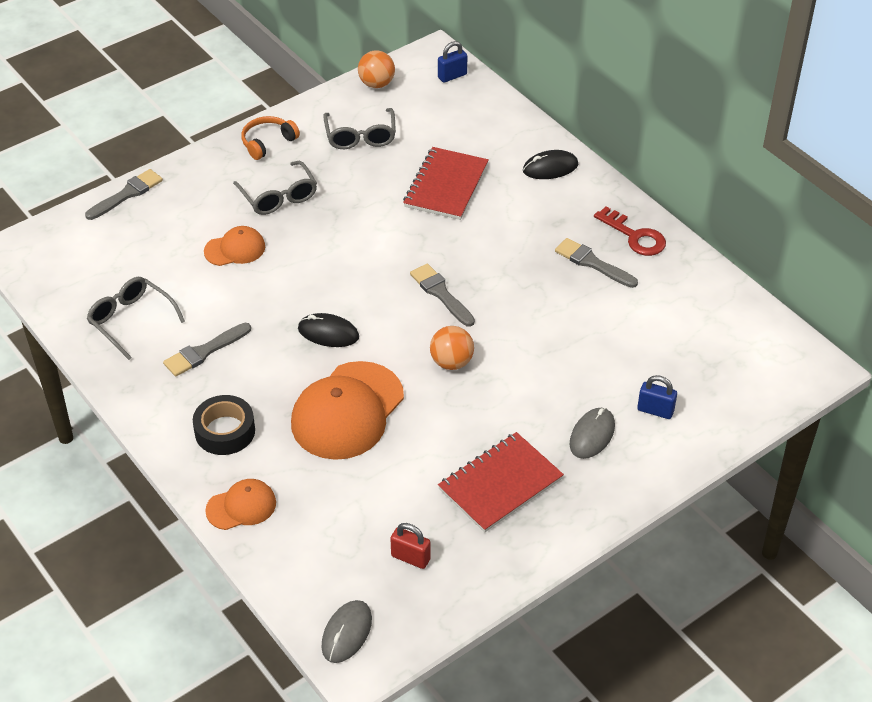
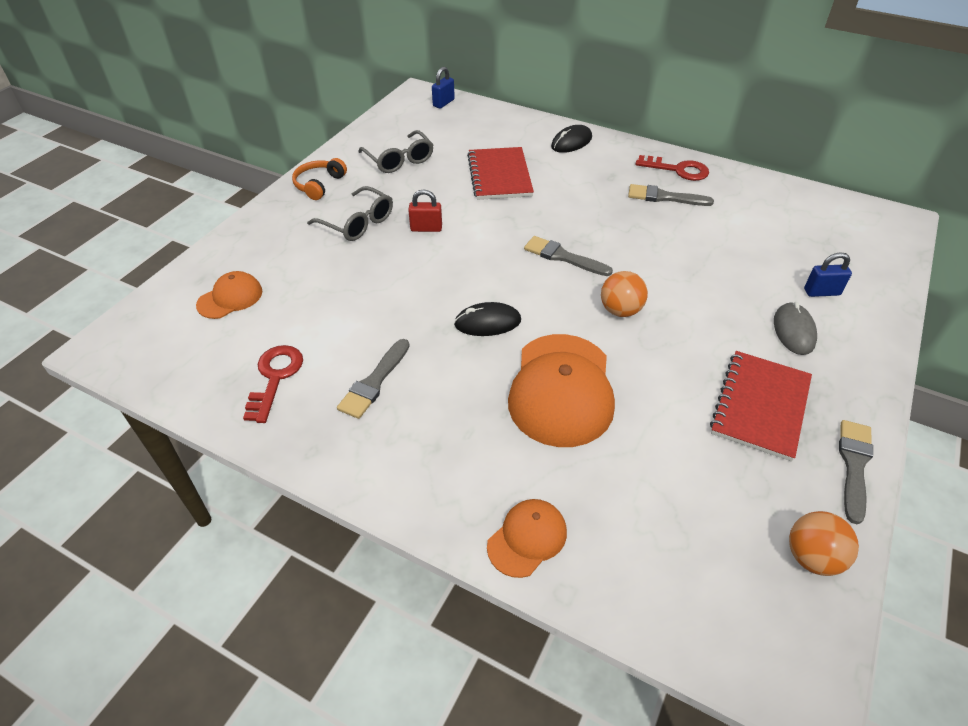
camera: 25 degrees left, 0 degrees up
(127, 194) = (204, 261): grey brush -> grey brush (854, 465)
(131, 321) = (275, 377): grey glasses -> red key
(225, 431) = (450, 458): black tape -> none
(235, 249) = (344, 277): orange cap -> orange cap (230, 298)
(346, 633) = (758, 648): grey mouse -> none
(376, 84) = (386, 122): orange ball -> orange ball (812, 557)
(410, 558) = (746, 521): red padlock -> red padlock (426, 228)

